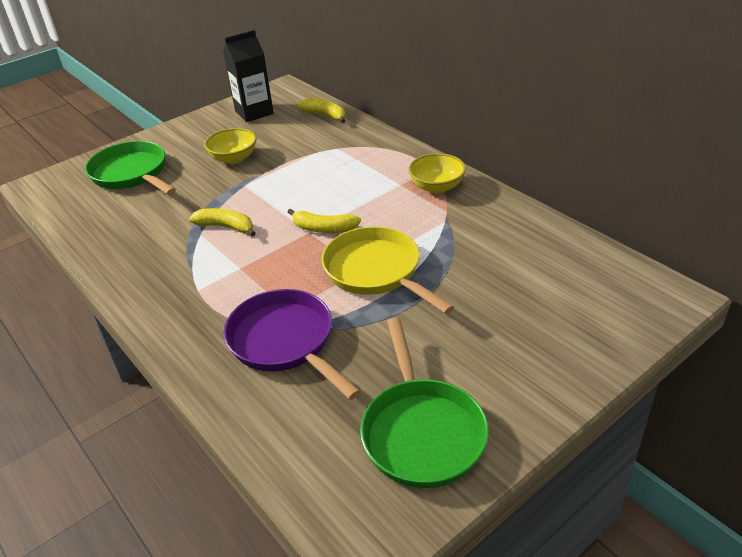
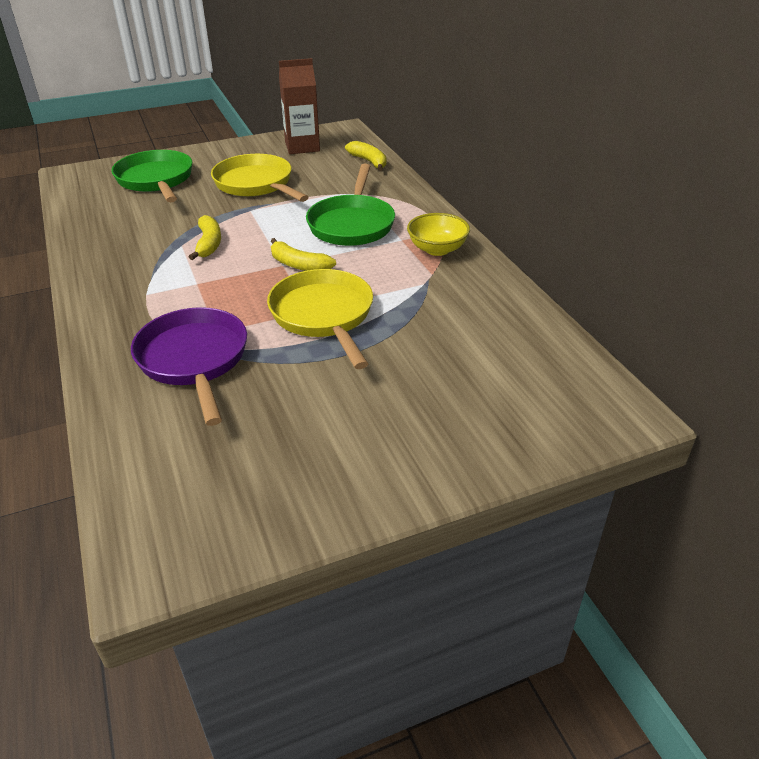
camera: 15 degrees right, 0 degrees up
(226, 227) = (209, 244): yellow banana -> yellow banana turned 45 degrees clockwise
(234, 158) = (256, 184): yellow bowl -> yellow pan
(254, 112) = (302, 147): black carton -> brown carton
(421, 431) = (269, 478): green pan -> green pan (352, 224)

